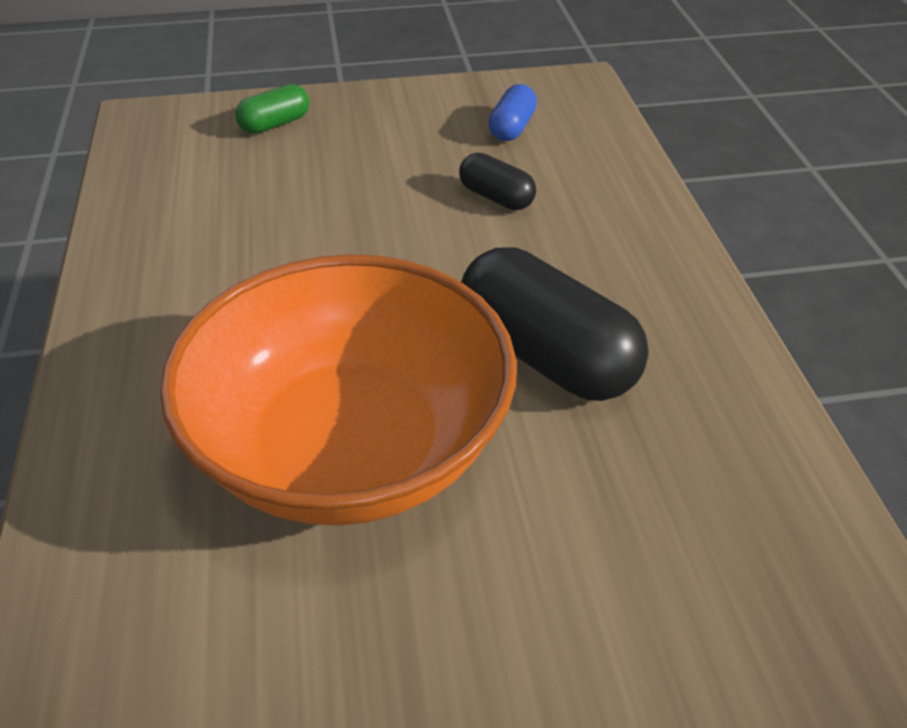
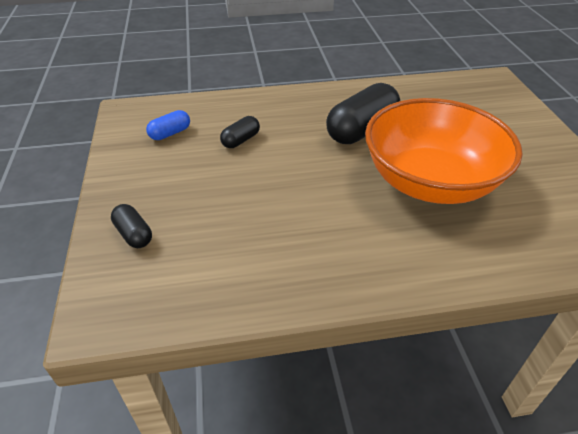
camera: 90 degrees left, 0 degrees up
(275, 124) = (134, 234): green capsule -> black capsule
(512, 128) = (170, 133): blue capsule -> blue capsule turned 60 degrees counterclockwise

